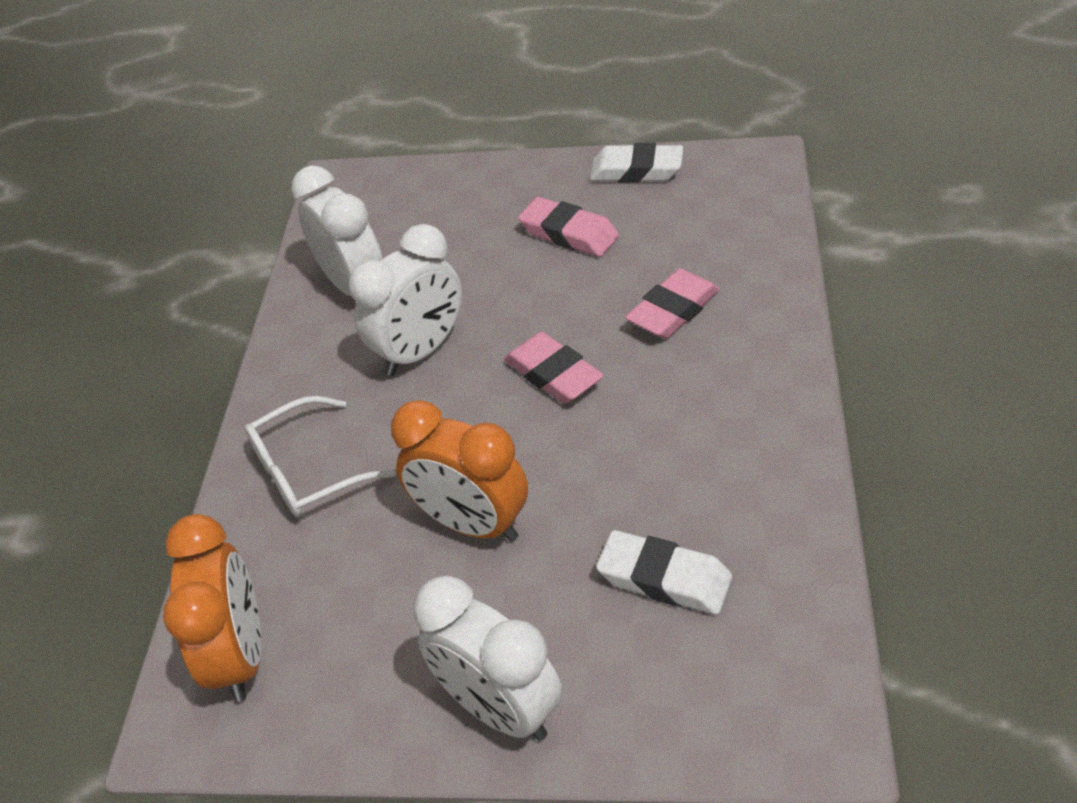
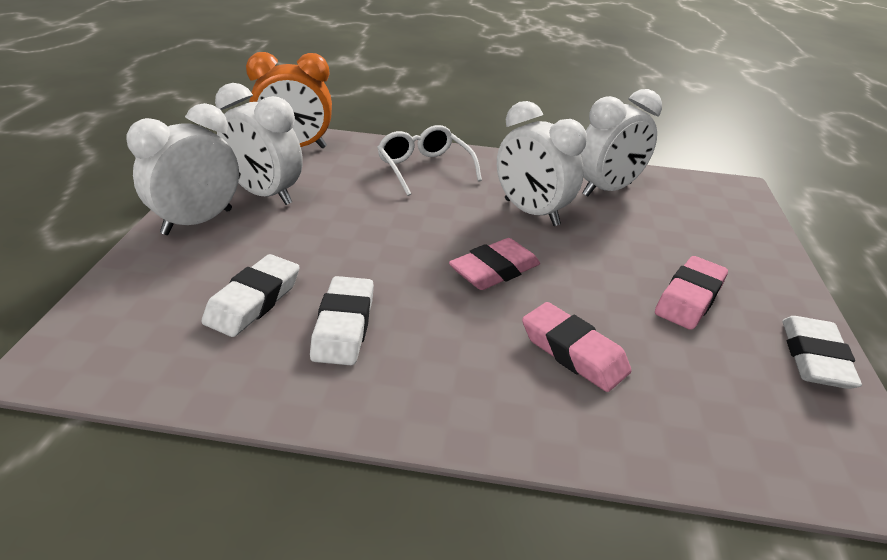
camera: 85 degrees right, 10 degrees down
(408, 648) = (265, 195): none -> white clock
(472, 524) = (351, 222): orange clock -> none
(685, 485) = (343, 326): none -> white eraser

